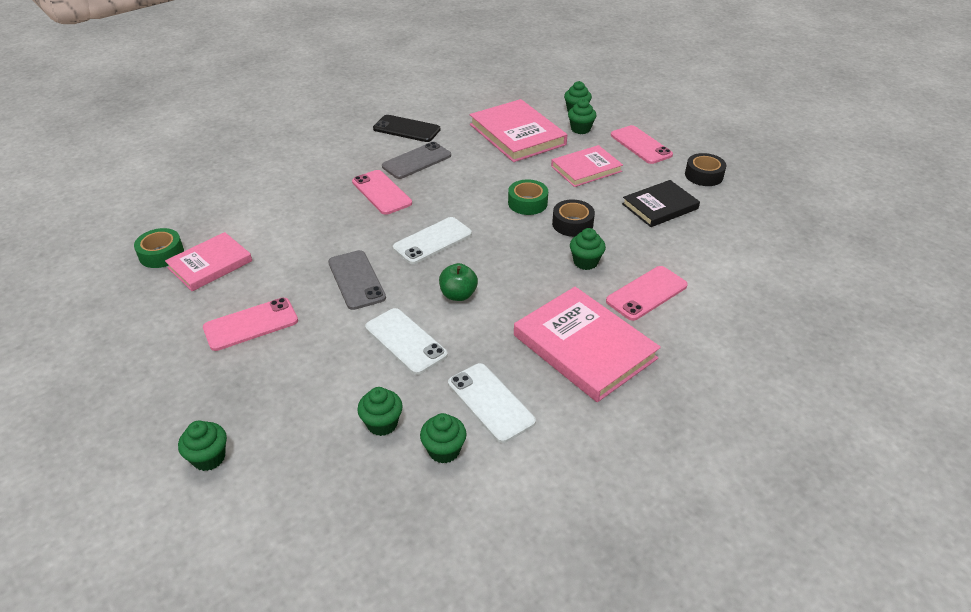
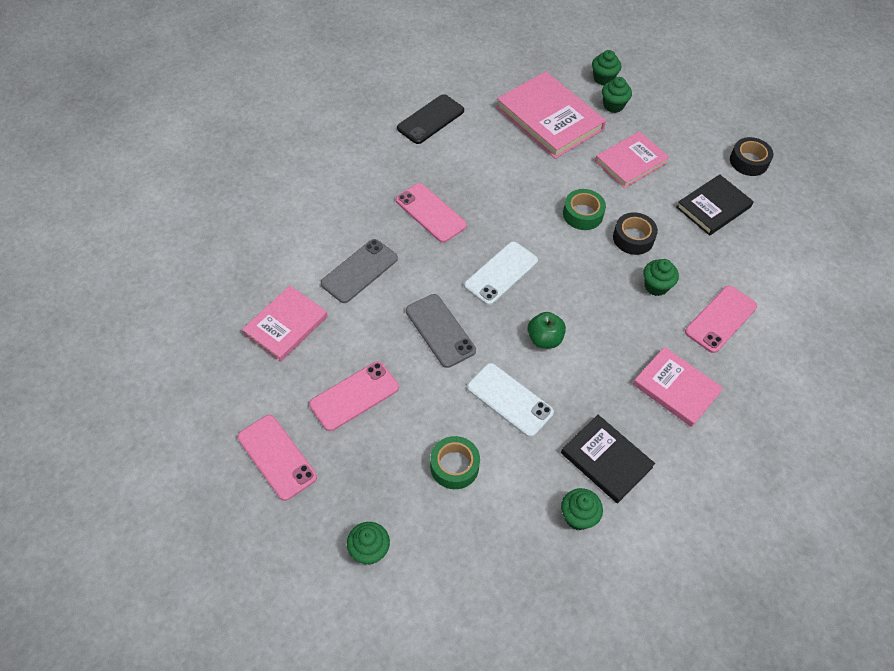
camera: 10 degrees left, 15 degrees up
(161, 254) = (230, 317): green tape -> green tape (454, 466)
(382, 424) = (515, 495): green cupcake -> none
(406, 129) = (430, 119): black phone -> black phone turned 60 degrees counterclockwise
(417, 161) = (454, 165): grey phone -> grey phone (359, 271)
(490, 402) = (606, 460): white phone -> black book
(584, 347) = (676, 388): pink book -> pink book, size x0.64
(640, 145) = (679, 124): pink phone -> pink phone (277, 457)

